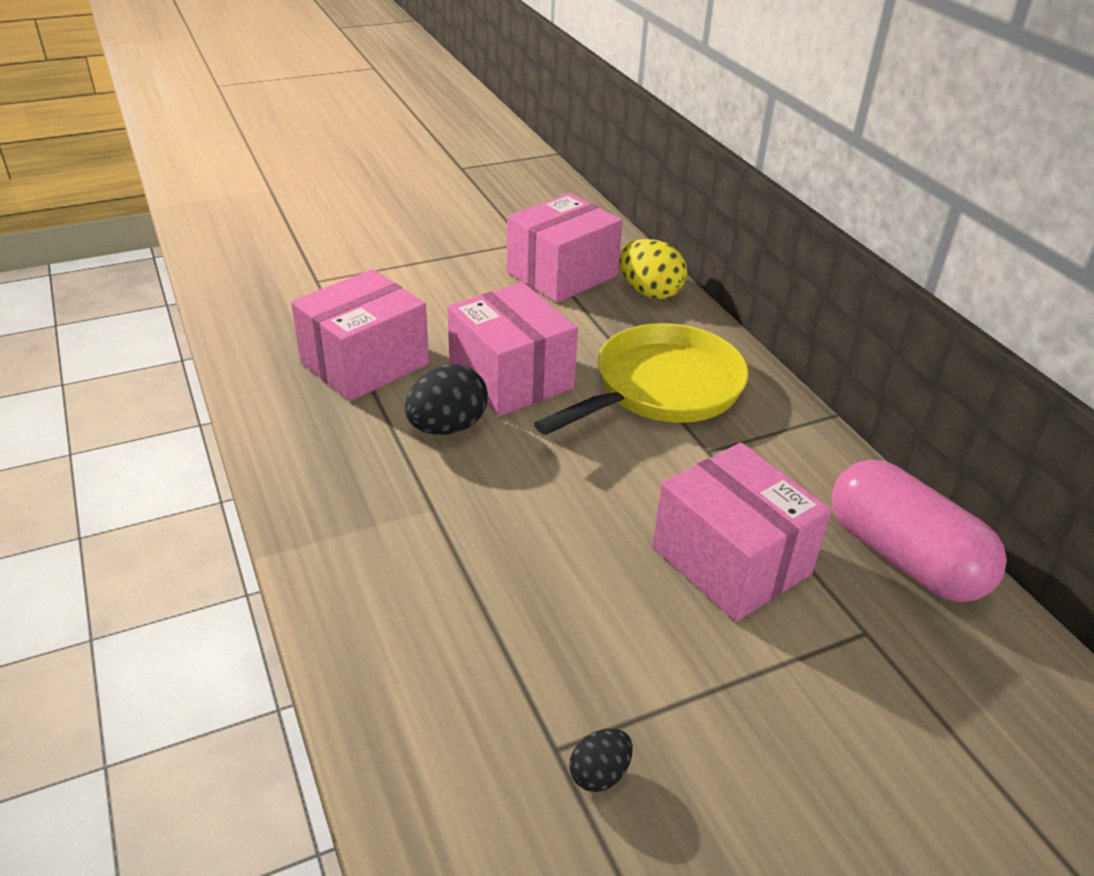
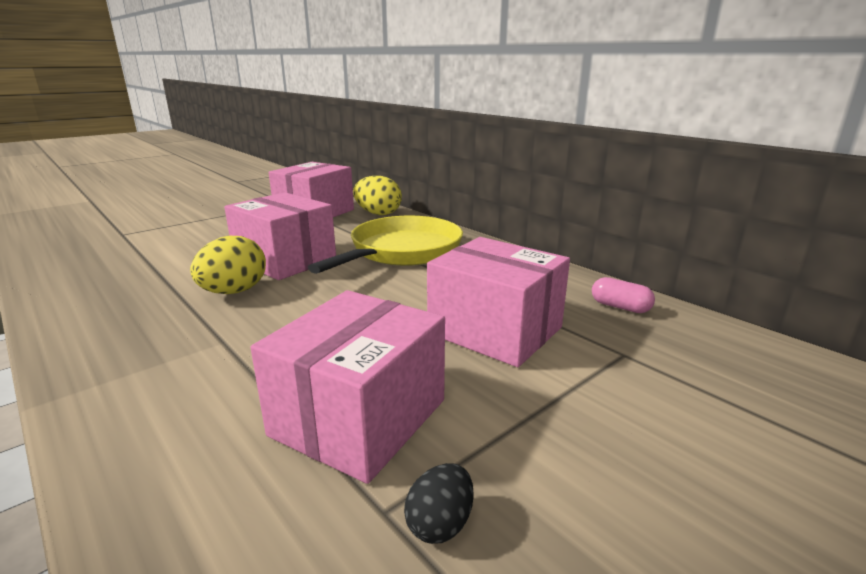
camera: 15 degrees left, 15 degrees down
(364, 363) = (160, 268): pink box -> pink box (359, 417)
(447, 427) = (234, 292): black egg -> yellow egg
(903, 557) = (620, 307): pink capsule -> pink capsule, size x0.42

